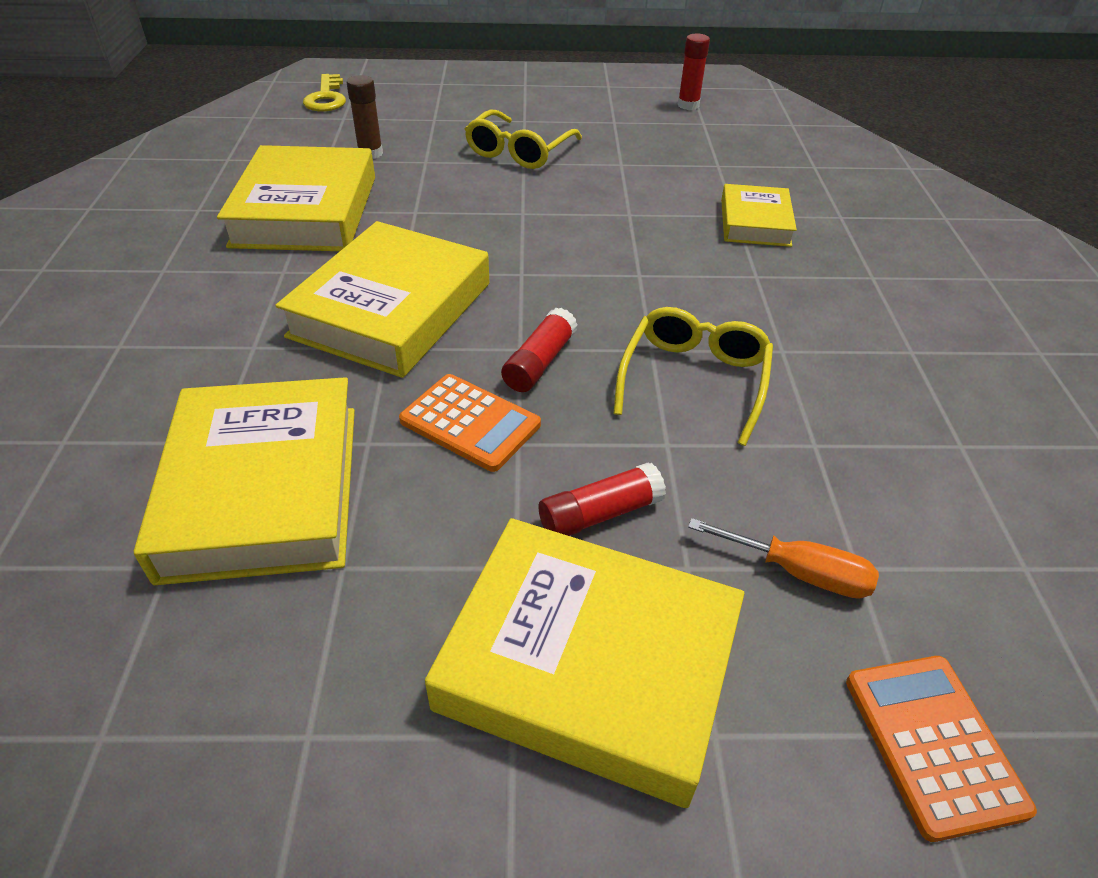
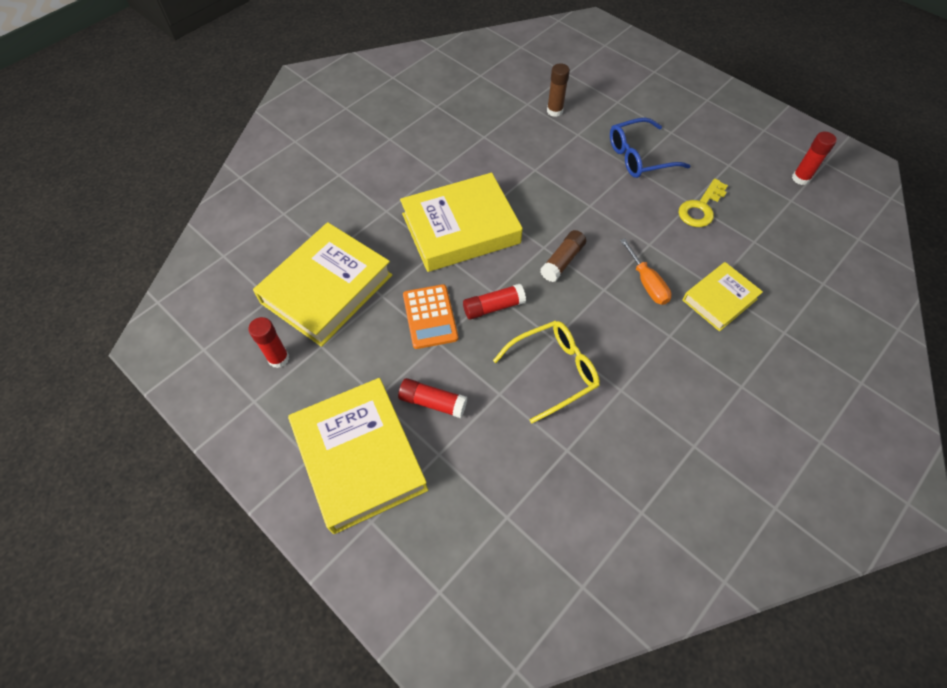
camera: 45 degrees right, 15 degrees up
(283, 638) = (278, 358): none -> red glue stick
(305, 211) = (483, 136): yellow book -> none
(326, 98) = (574, 50): yellow key -> yellow key (701, 208)
(519, 151) = (639, 156): yellow glasses -> blue glasses
(560, 275) = (562, 261): none -> brown glue stick
(799, 572) = (479, 496): orange screwdriver -> orange screwdriver (647, 283)
(933, 744) = (441, 601): orange calculator -> none

